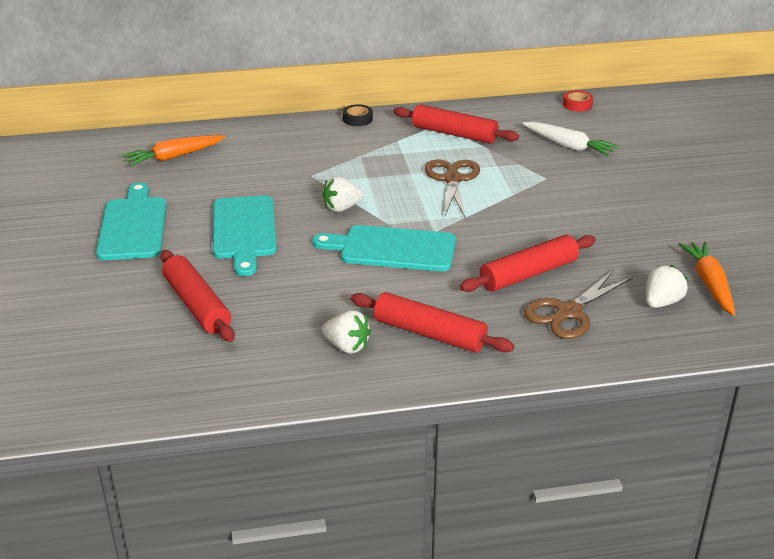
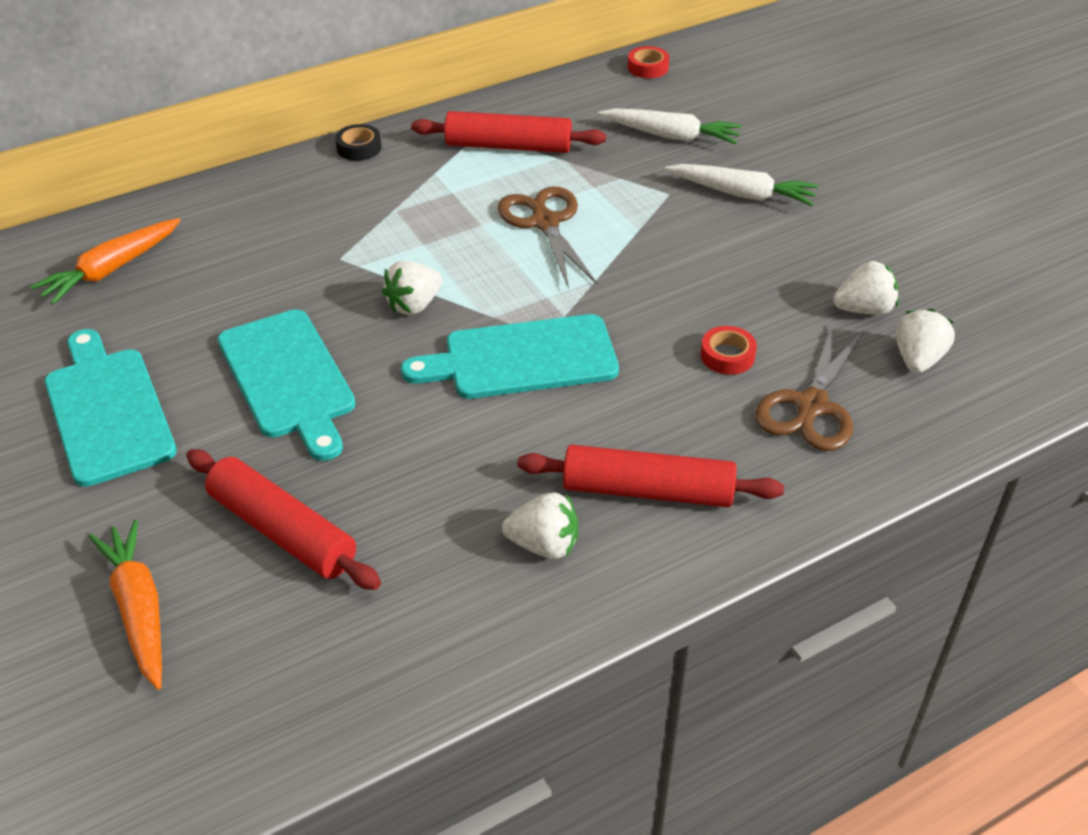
camera: 20 degrees left, 10 degrees up
(528, 274) = (727, 356): red rolling pin -> red tape
(598, 187) = (742, 194): none -> white carrot
(642, 267) = (864, 309): none -> white strawberry
(709, 284) = (958, 315): orange carrot -> orange carrot (139, 609)

